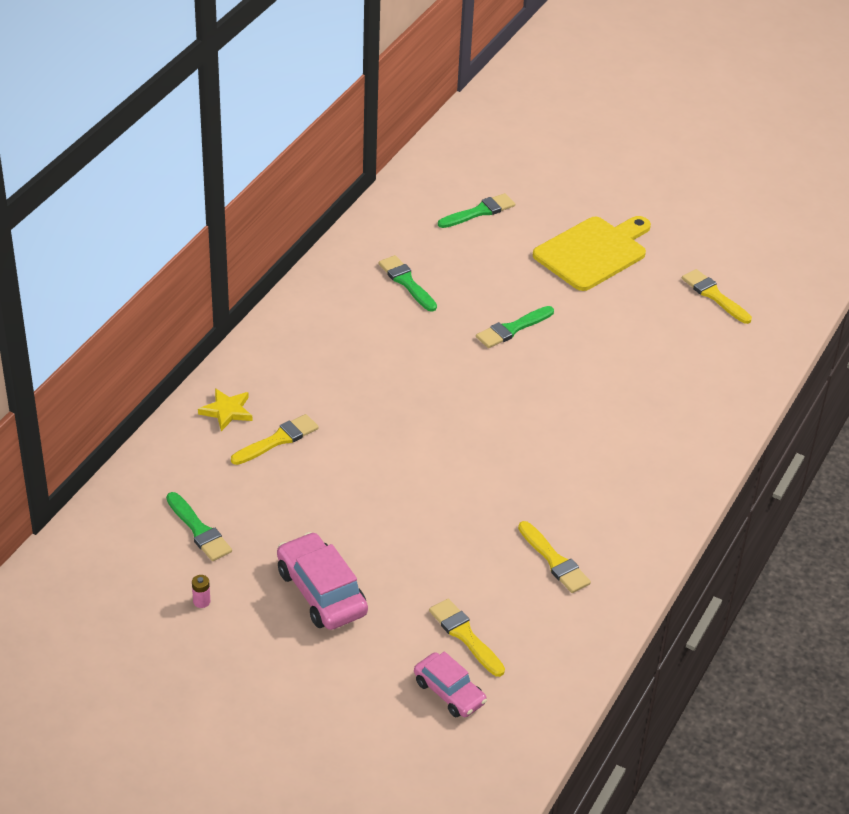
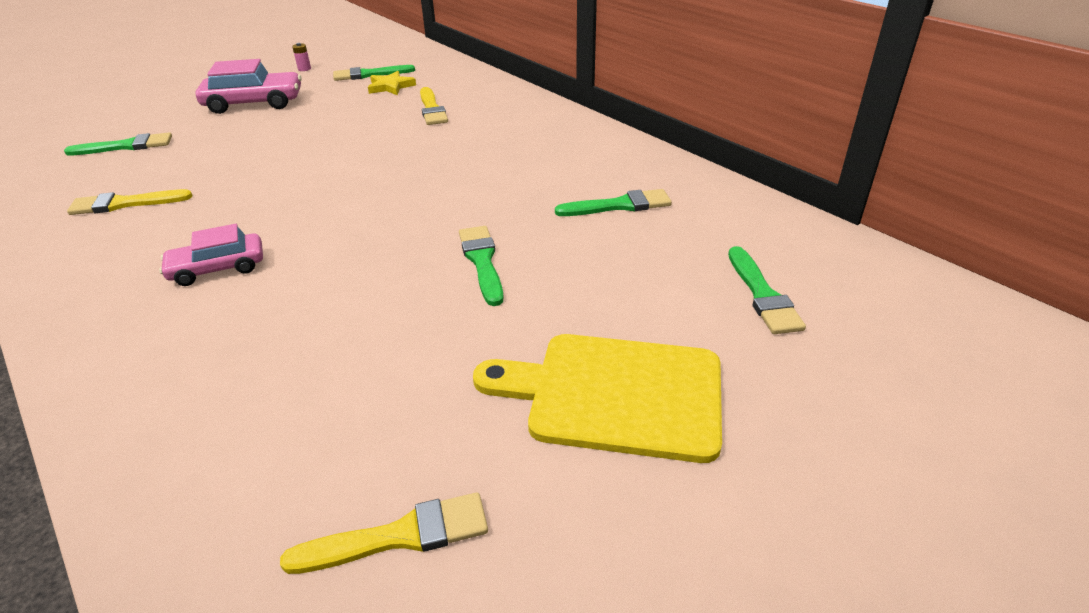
camera: 115 degrees right, 5 degrees down
(227, 411) = (486, 96): yellow star -> yellow star (390, 86)
(449, 692) = (92, 131): pink car -> pink car (218, 268)
(465, 635) = (126, 146): yellow brush -> green brush
(593, 252) = (615, 394): yellow cutting board -> yellow cutting board turned 120 degrees clockwise

